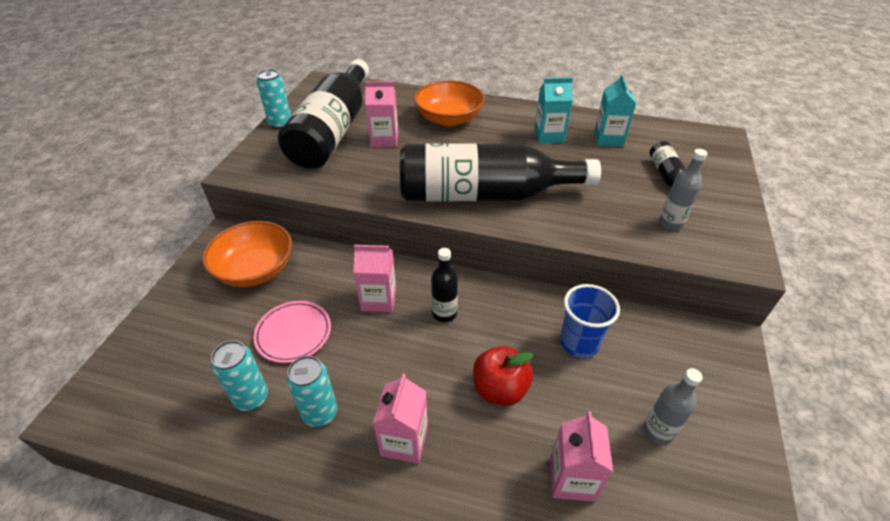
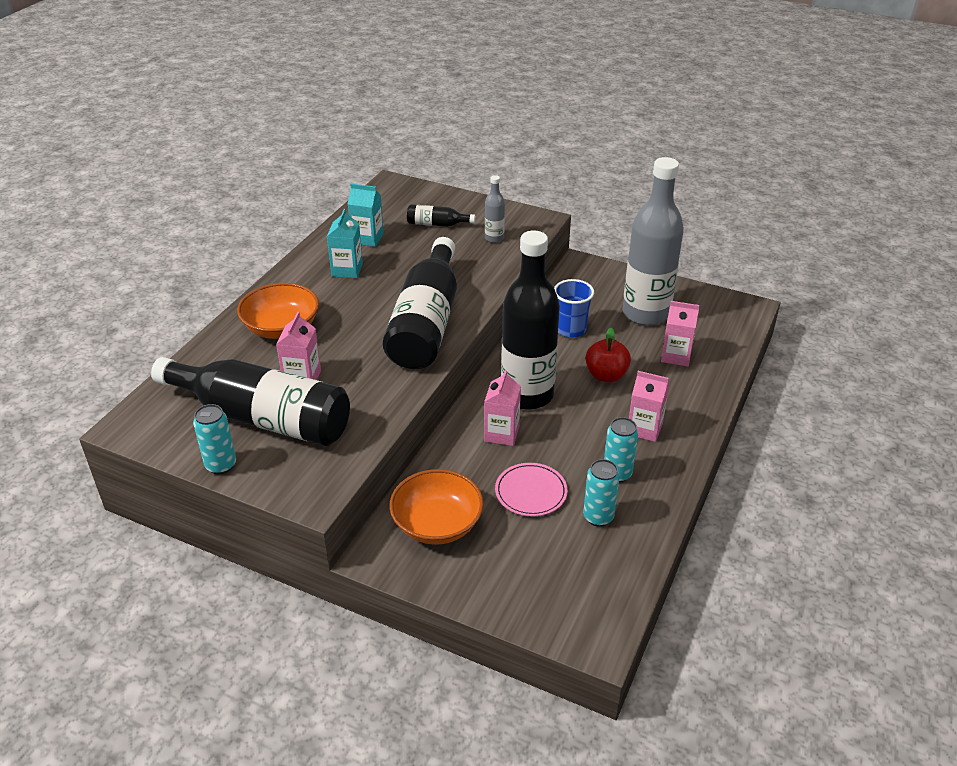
camera: 80 degrees left, 5 degrees down
(444, 313) = (527, 395): black bottle -> black bottle, size x2.38
(658, 431) = (645, 313): grey bottle -> grey bottle, size x2.38

